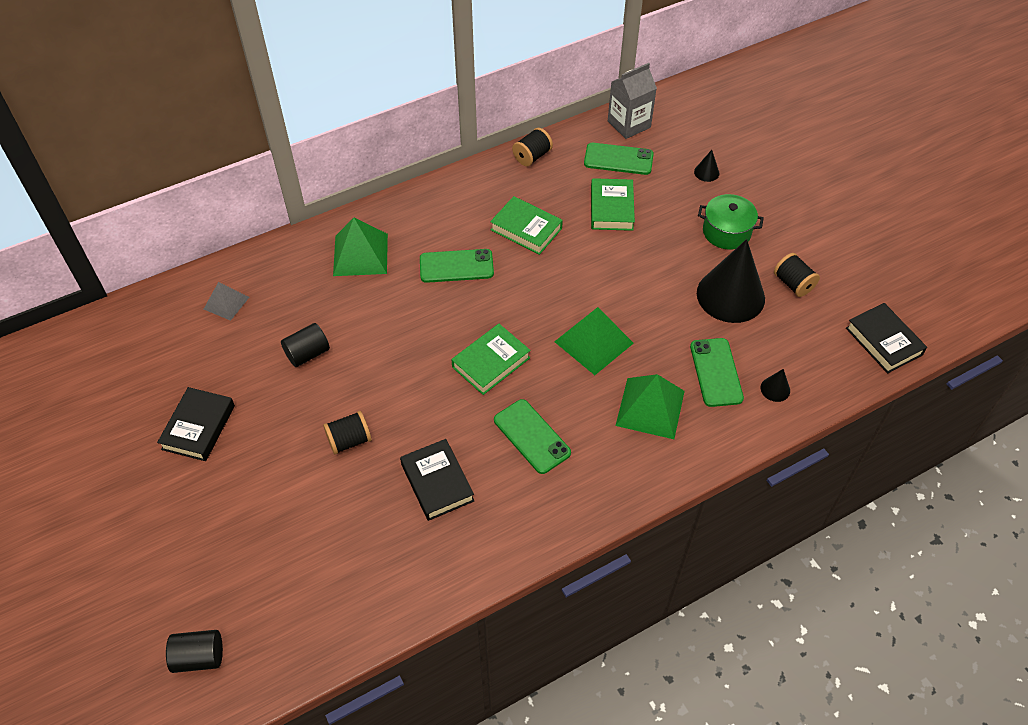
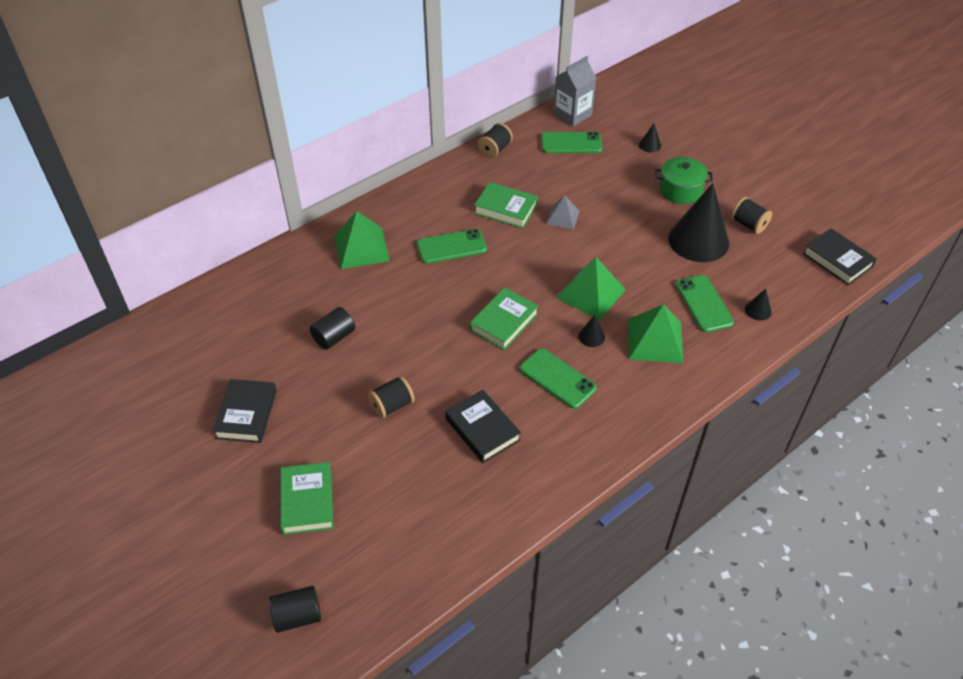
camera: 10 degrees left, 5 degrees down
(226, 303) = (246, 304): grey pyramid -> grey pyramid (562, 217)
(581, 393) = (591, 336): none -> black cone
(612, 208) = (576, 183): green book -> green book (307, 501)

